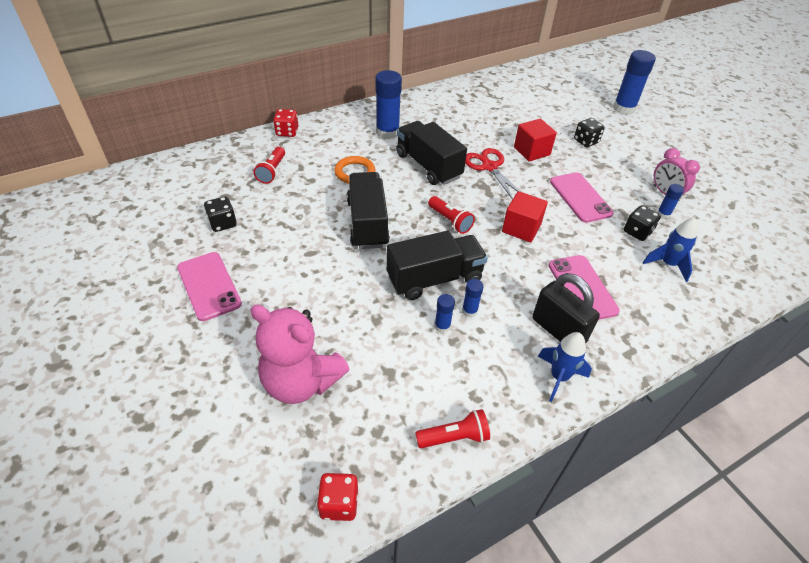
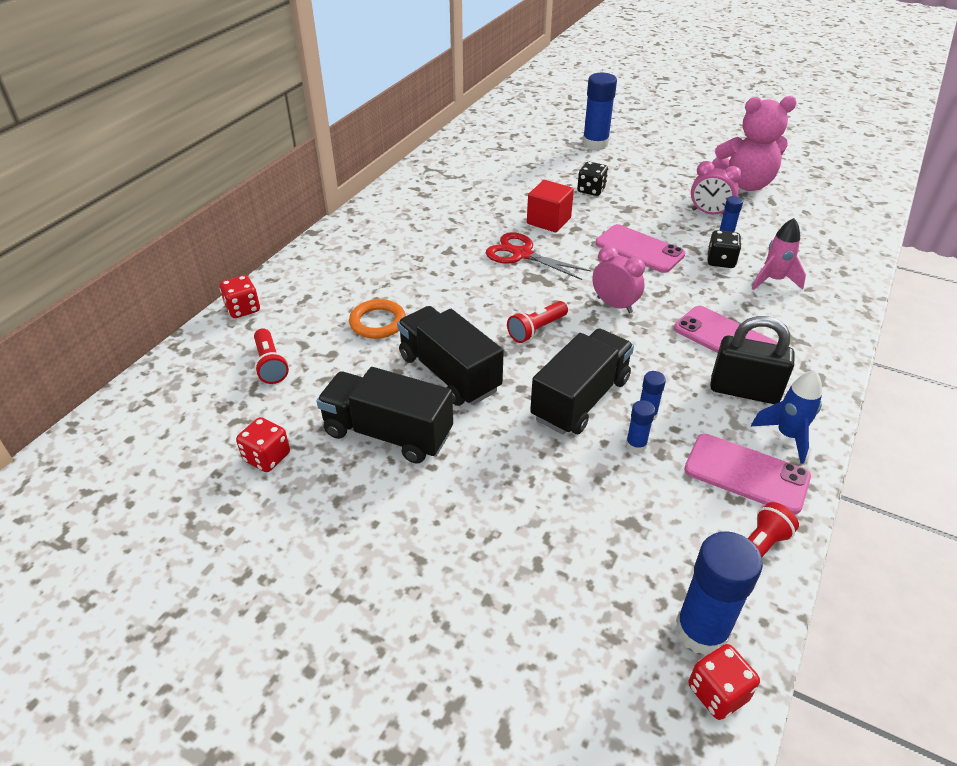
camera: 30 degrees left, 5 degrees down
(209, 286) = (325, 542): pink phone -> pink phone (746, 473)
(223, 223) = (267, 457): black dice -> red dice
(301, 381) = (549, 588): pink teddy bear -> pink teddy bear (745, 184)
(387, 132) = (372, 260): blue glue stick -> blue glue stick (701, 631)
(428, 166) = (455, 280): black truck -> black truck (388, 433)
(450, 221) = (536, 329): red flashlight -> red flashlight turned 120 degrees clockwise
(521, 228) = (614, 305): red cube -> pink clock
(667, 264) = (773, 280): blue rocket -> pink rocket

